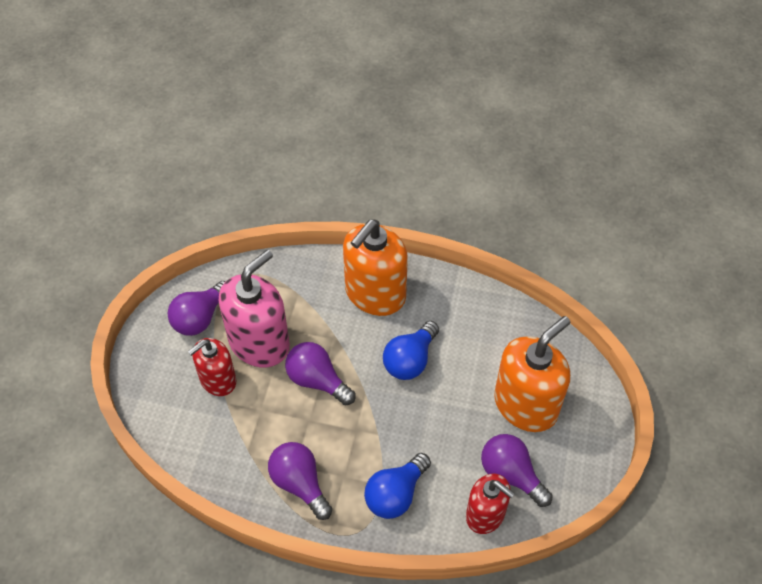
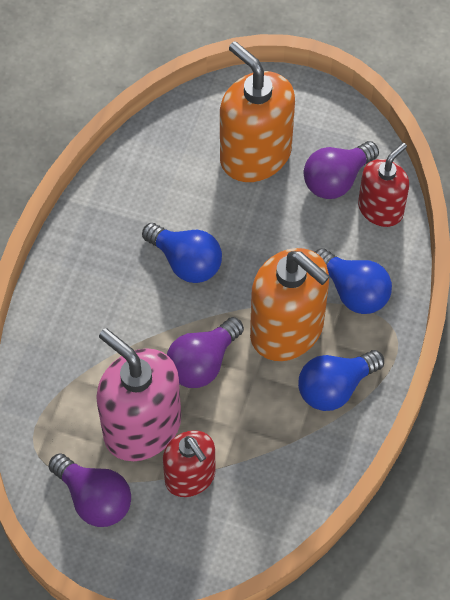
camera: 85 degrees left, 5 degrees up
(300, 483) = (335, 388): purple light bulb -> blue light bulb
(375, 294) = (87, 292): orange soap dispenser -> orange soap dispenser (287, 330)

